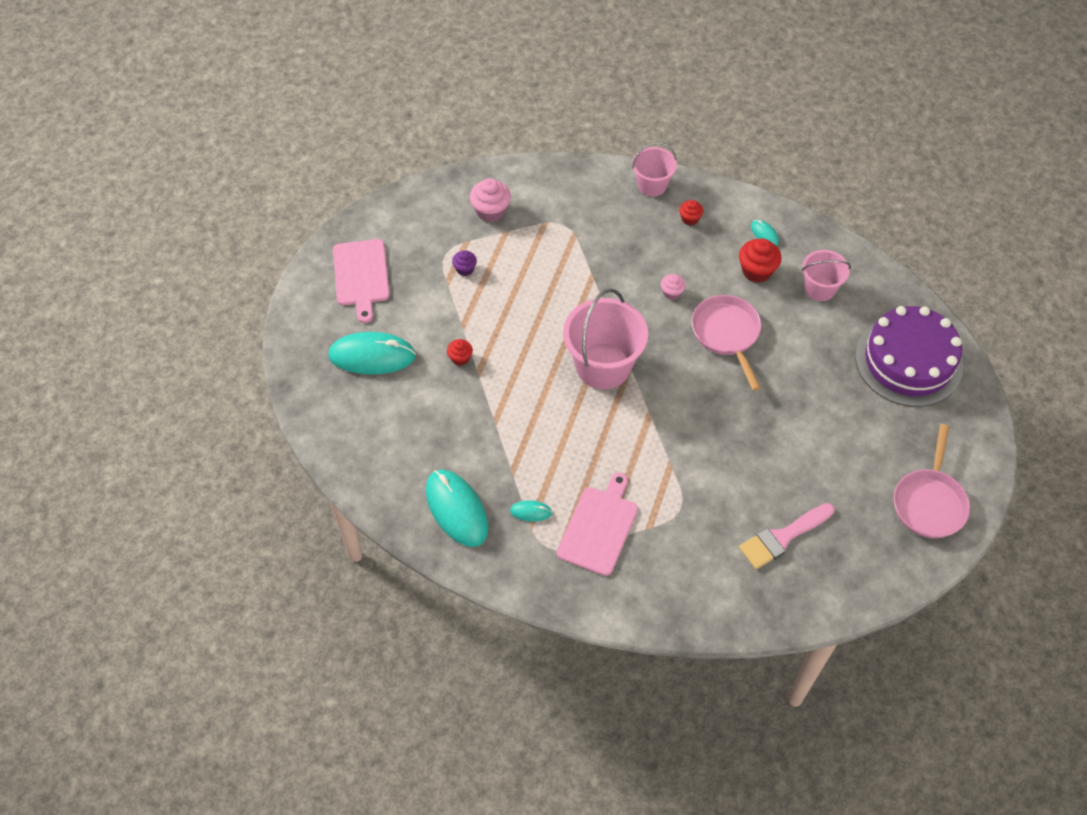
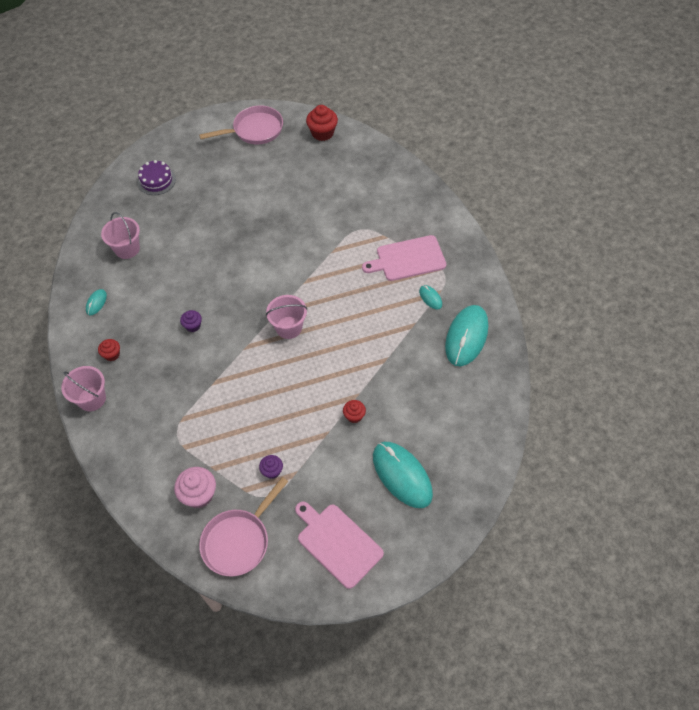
camera: 125 degrees left, 0 degrees up
(361, 275) = (337, 543): pink cutting board -> pink cutting board turned 90 degrees counterclockwise
(603, 366) = (289, 327): pink bucket -> pink bucket, size x0.58
(671, 293) = (193, 326): pink cupcake -> purple cupcake
(727, 334) = (206, 276): pink pan -> pink pan (239, 541)
(756, 271) = (136, 289): red cupcake -> red cupcake (322, 133)
(783, 537) = (334, 177): pink brush -> none
(908, 361) = (156, 180): purple cake -> purple cake, size x0.49

